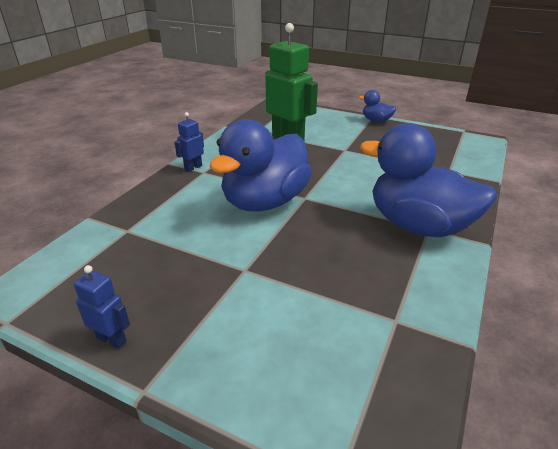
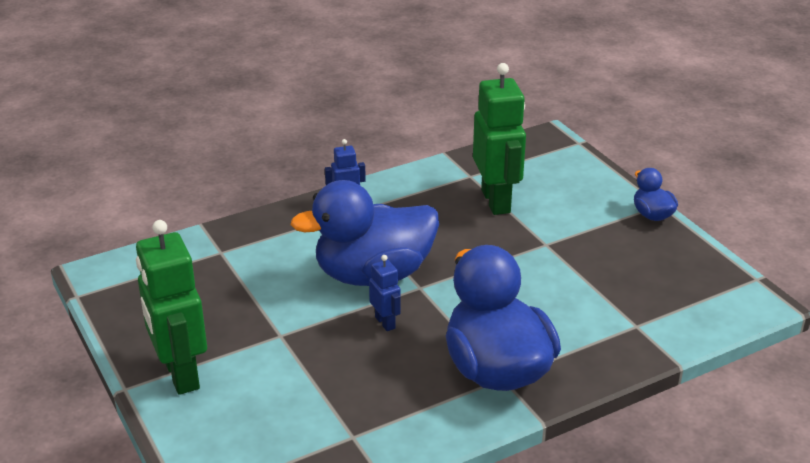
camera: 35 degrees right, 0 degrees up
(112, 339) = (133, 343): blue robot -> blue robot (385, 322)
(190, 346) = (180, 374): none -> green robot

